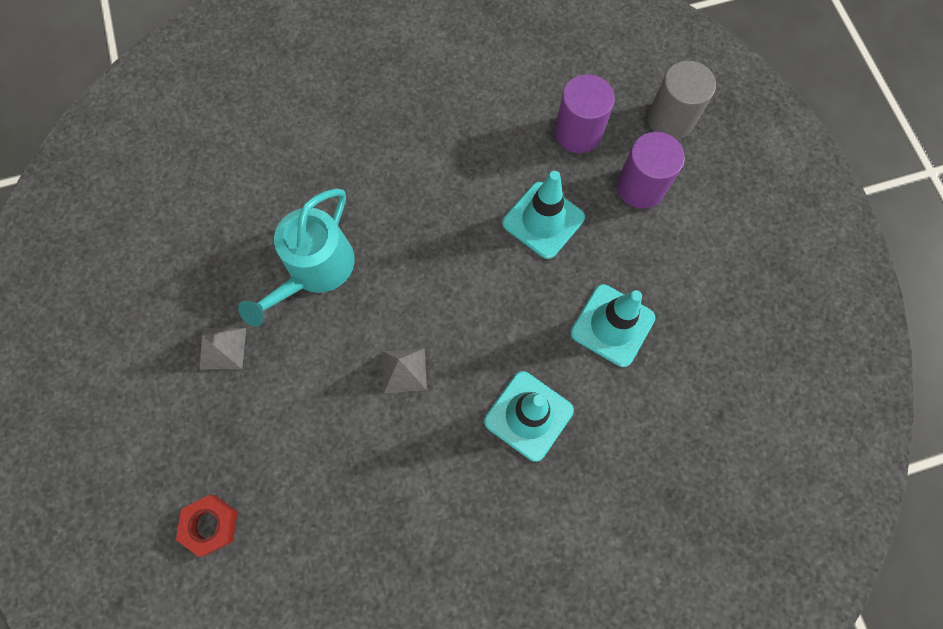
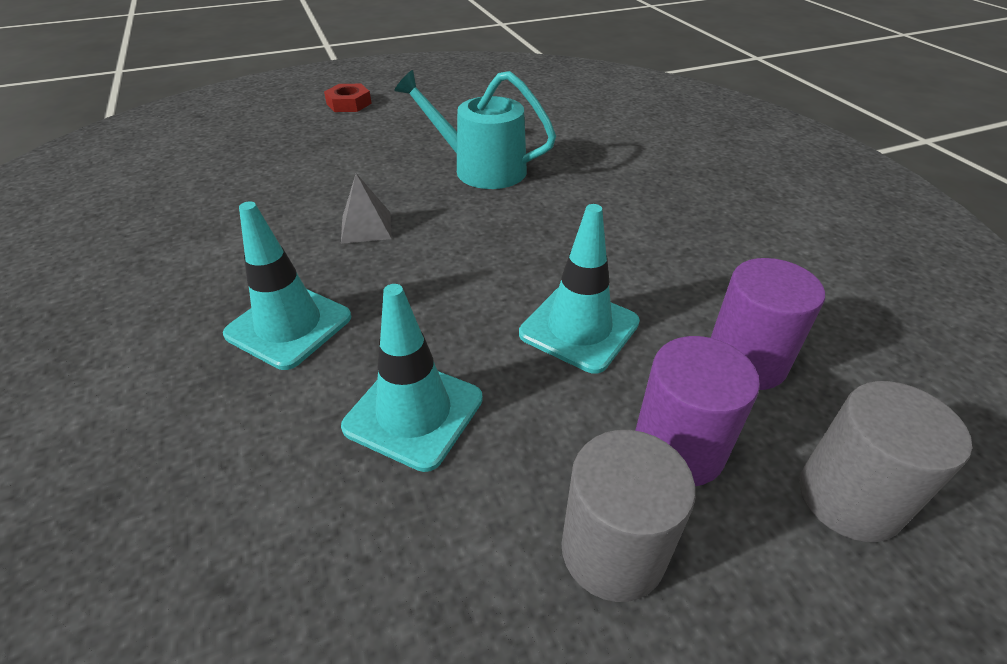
camera: 85 degrees right, 30 degrees down
(210, 525) = (242, 142): red nut -> red nut (349, 103)
(223, 348) = (400, 133): grey pyramid -> none
(699, 231) = (613, 550): none -> grey cylinder

